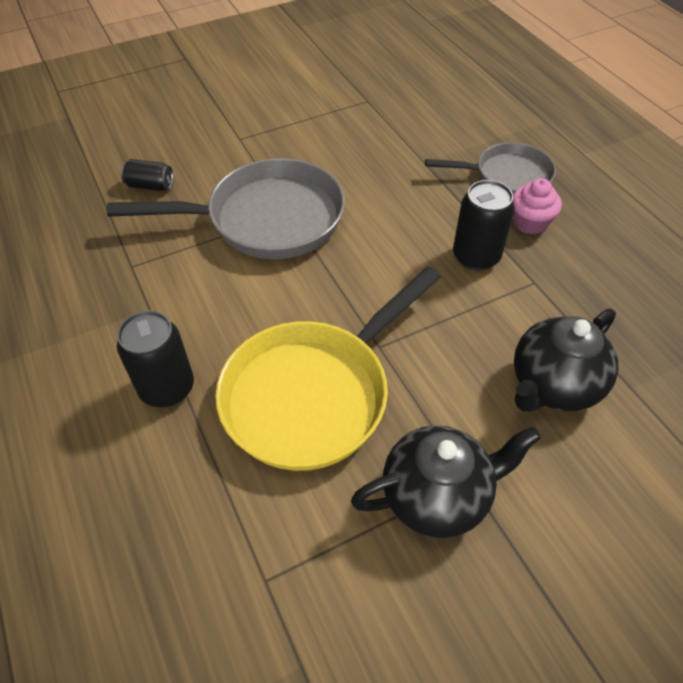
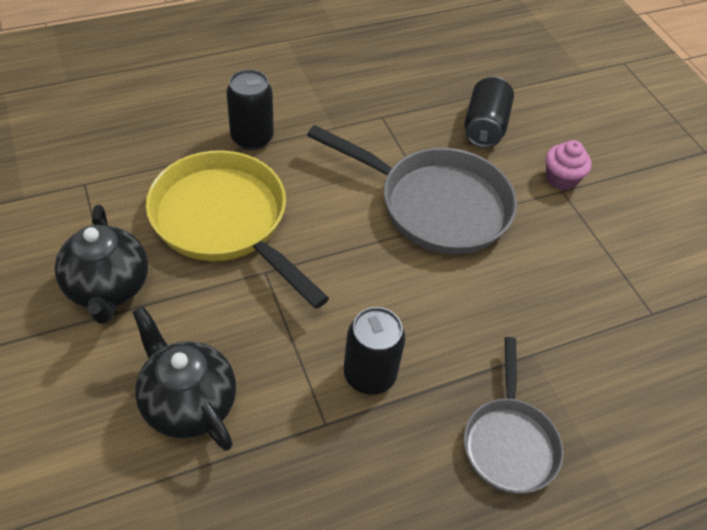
camera: 90 degrees right, 0 degrees up
(150, 185) = (484, 126): black can -> black can, size x1.63
(267, 219) = (436, 205): grey pan -> grey pan turned 60 degrees counterclockwise
(530, 223) = (421, 446): pink cupcake -> pink cupcake (561, 179)

